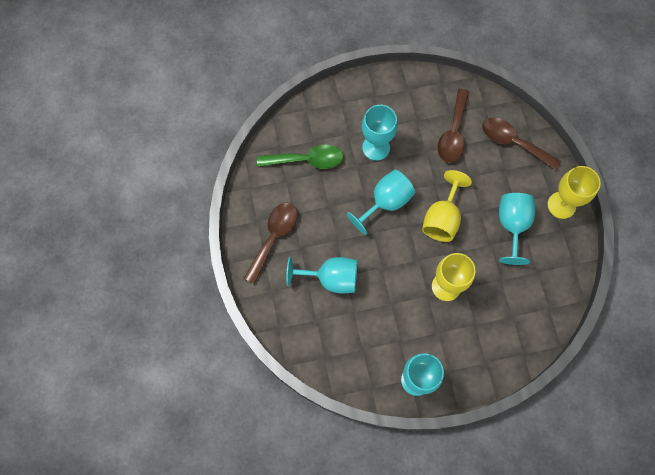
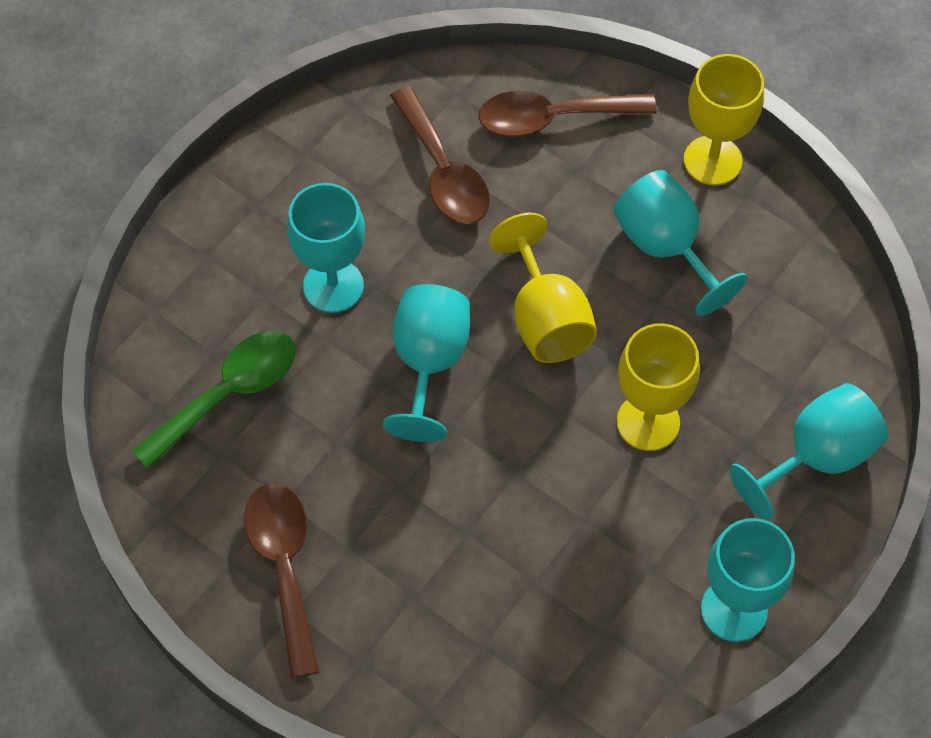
camera: 40 degrees left, 10 degrees down
(331, 278) = (446, 558): turquoise goblet -> turquoise goblet (816, 457)

